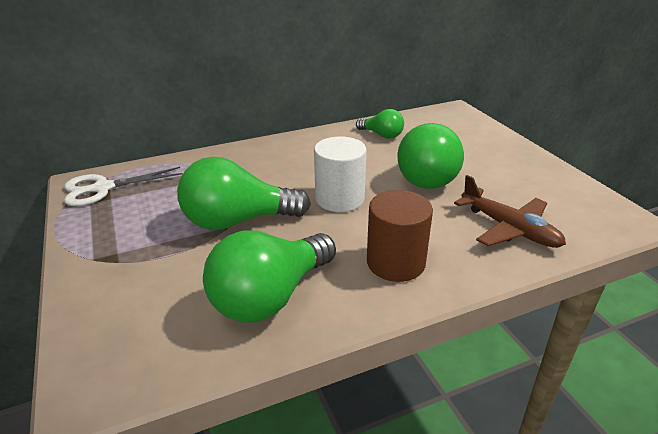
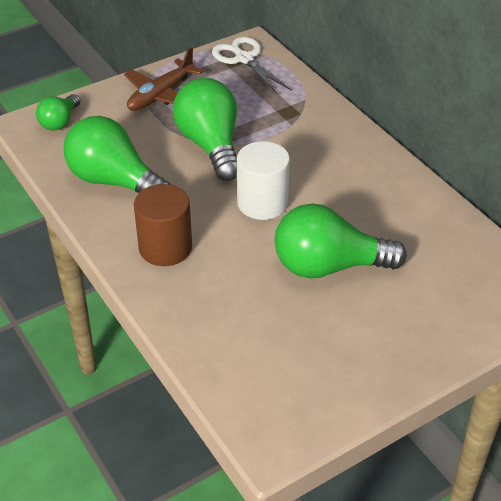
camera: 80 degrees right, 10 degrees up
(382, 135) = (422, 224): green light bulb -> green light bulb (60, 122)
(509, 229) = (234, 330): brown plane -> brown plane (161, 95)

